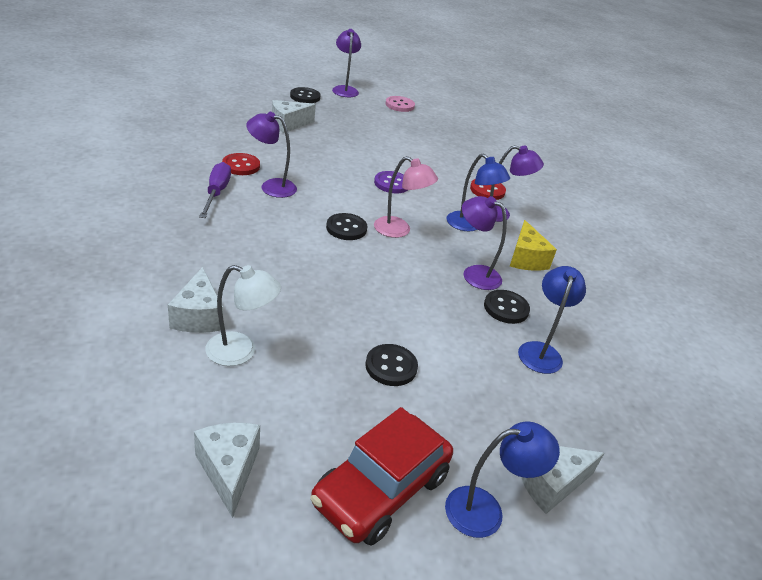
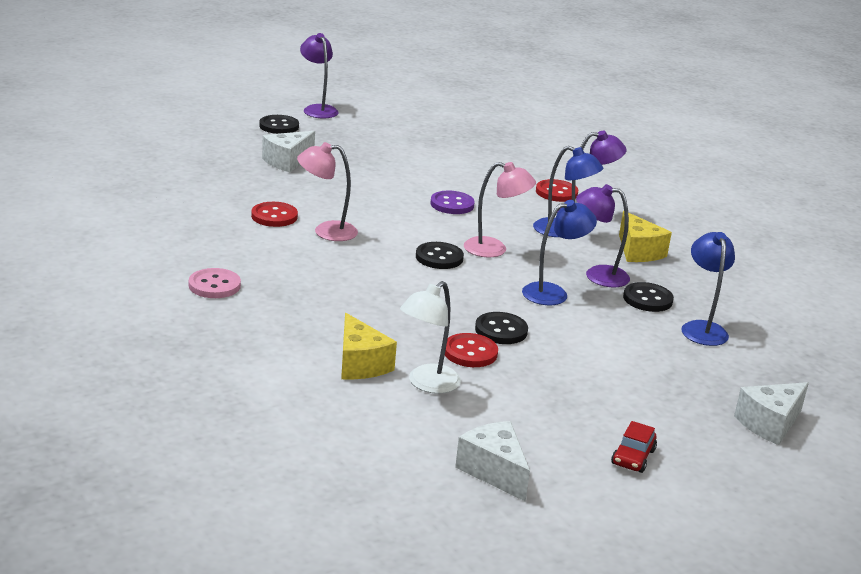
camera: 15 degrees left, 10 degrees down
(198, 316) = (360, 364): white cheese -> yellow cheese
(216, 193) = (273, 249): purple screwdriver -> none
(241, 352) = (427, 384): white lamp -> white lamp turned 135 degrees clockwise
(271, 186) = (326, 231): purple lamp -> pink lamp
(305, 327) = (470, 352): none -> red button
(380, 489) = (633, 457): red car -> red car, size x0.45
(391, 366) = (575, 368): black button -> black button (501, 330)
(399, 105) = (395, 117): pink button -> pink button (214, 285)
(486, 510) = (729, 453): blue lamp -> blue lamp (553, 293)

